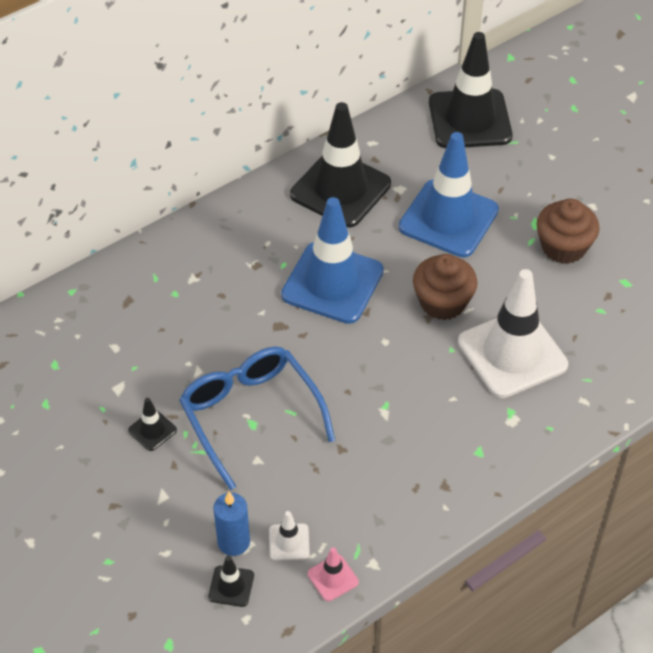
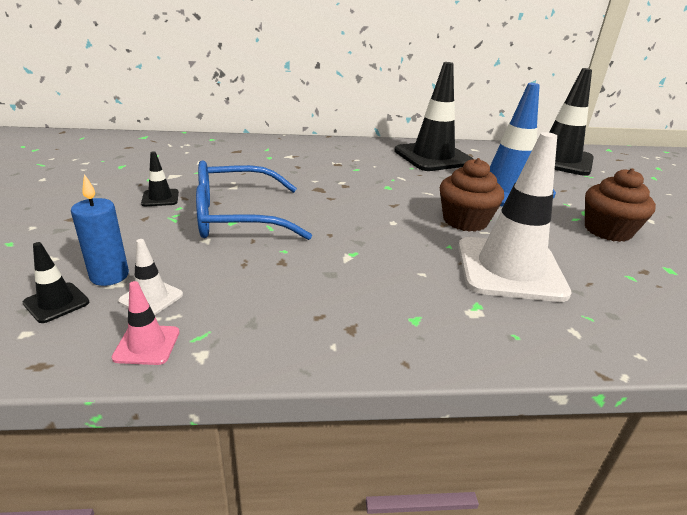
camera: 30 degrees right, 20 degrees down
(250, 415) = (237, 217): blue glasses -> blue glasses turned 105 degrees counterclockwise
(332, 283) = (382, 185): blue traffic cone -> none

